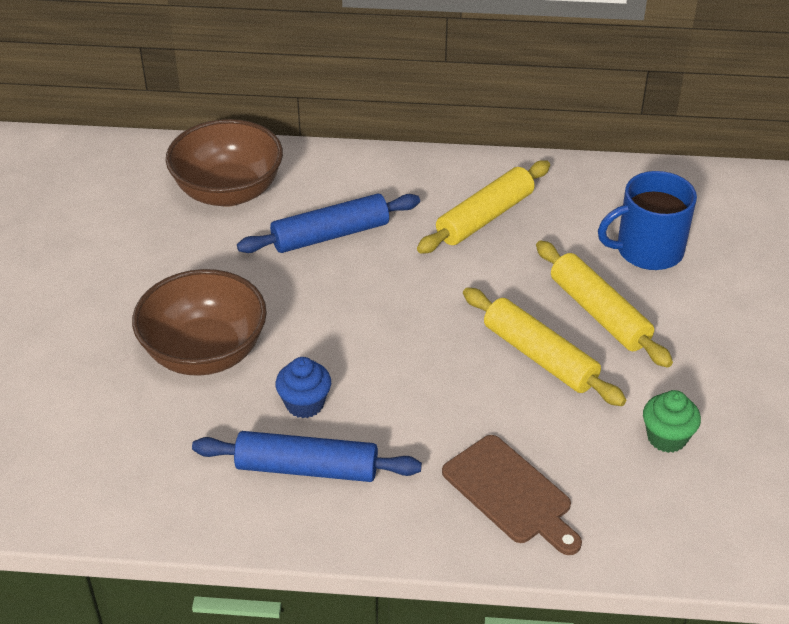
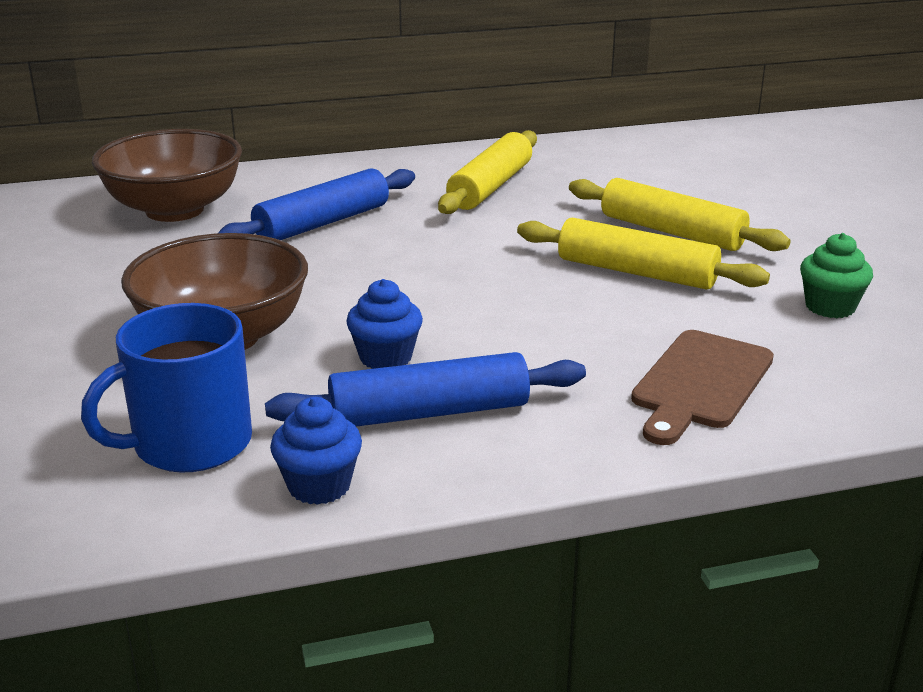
camera: 20 degrees left, 15 degrees down
(206, 516) = (319, 486): none -> blue cupcake
(510, 493) = (700, 383): brown cutting board -> brown cutting board turned 90 degrees clockwise
(648, 250) = (681, 184): blue mug -> blue mug (190, 444)

